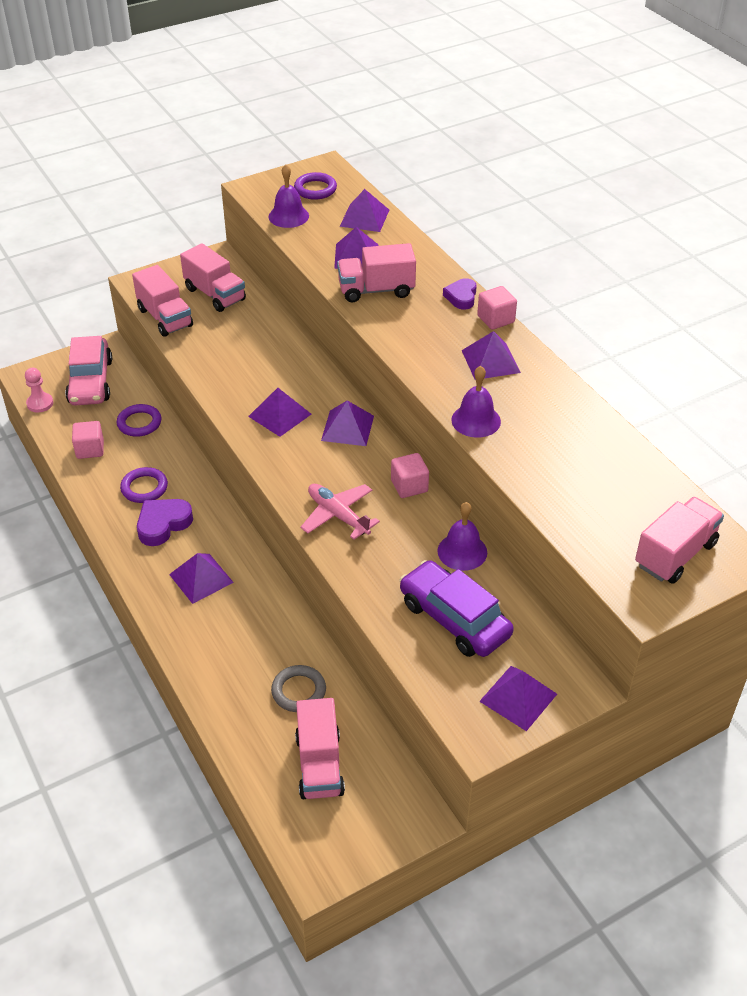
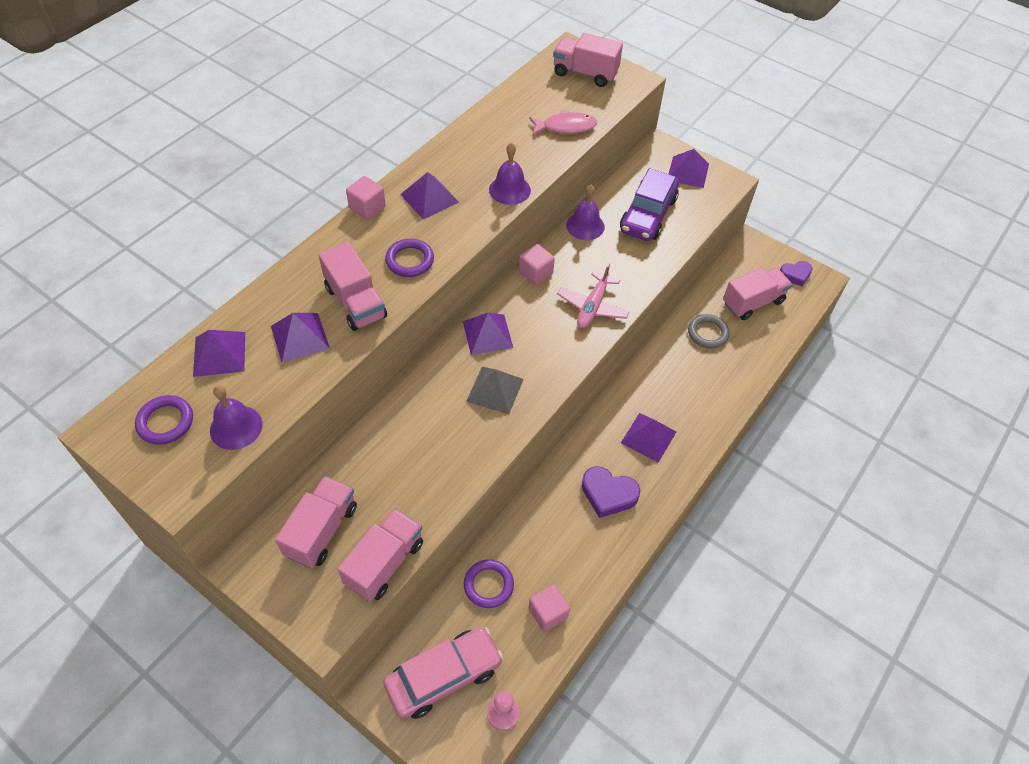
camera: 115 degrees left, 10 degrees up
(144, 488) = (573, 532): purple ring -> purple ring (410, 260)
(279, 415) = (495, 390): purple pyramid -> grey pyramid
(461, 297) = (342, 238): purple heart -> purple heart (795, 275)
(567, 499) = (566, 127): none -> pink fish

